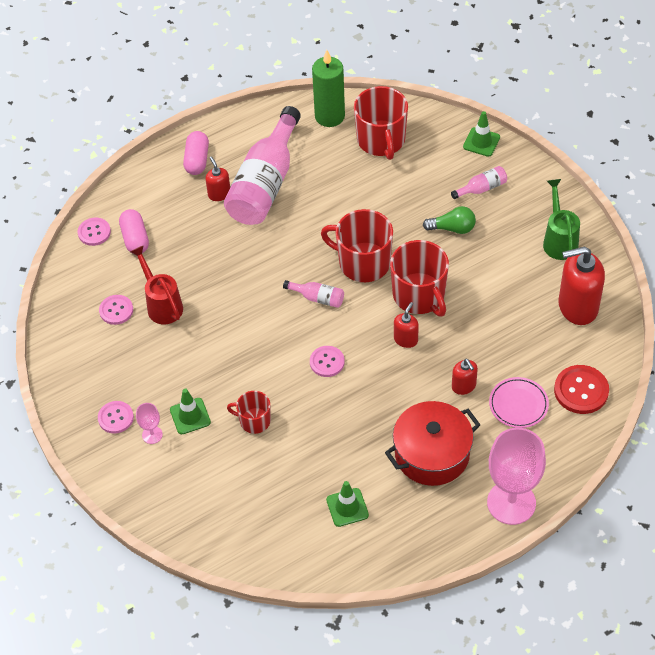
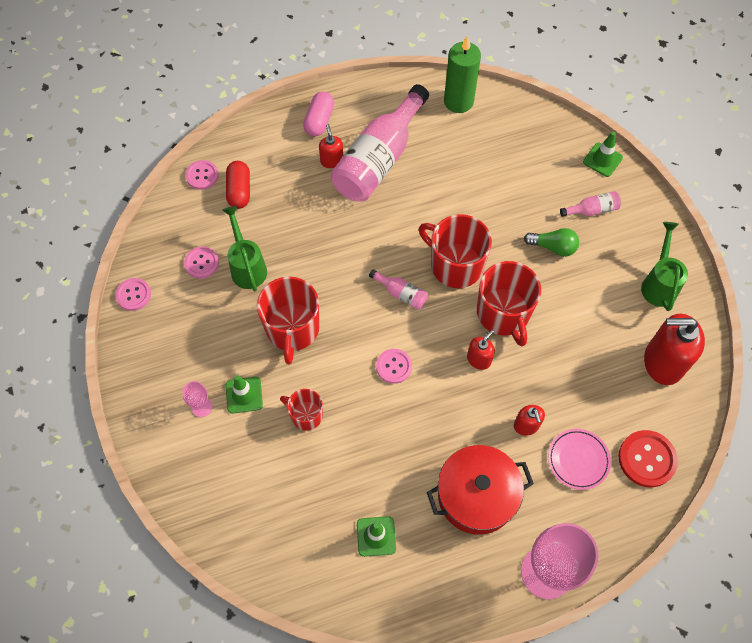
camera: 10 degrees right, 10 degrees up
(116, 418) = (171, 380): pink button -> pink button (133, 295)
(135, 239) = (239, 191): pink capsule -> red capsule
(162, 304) = (247, 266): red watering can -> green watering can
(381, 140) = (503, 137): red mug -> red mug (292, 329)

